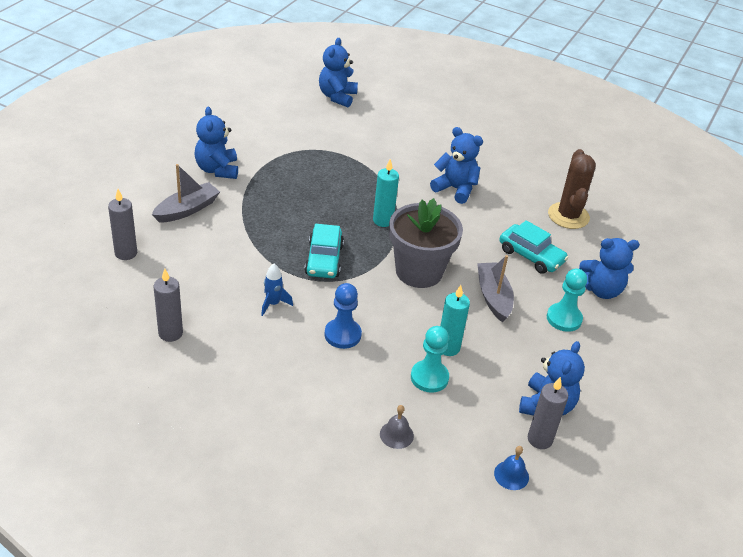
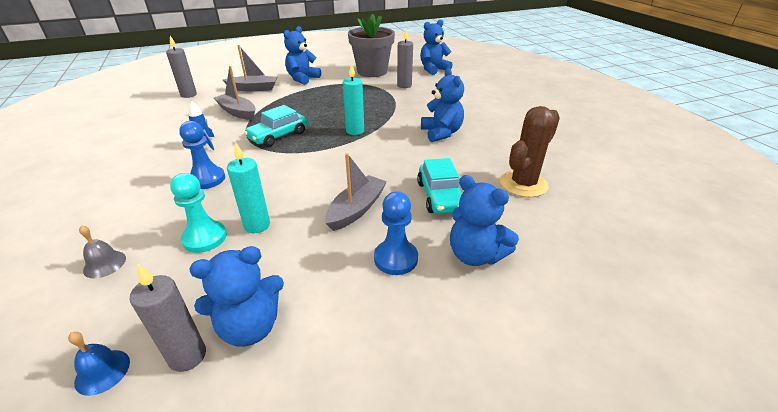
camera: 45 degrees right, 5 degrees down
(170, 333) = (129, 134): grey candle -> grey candle (404, 85)
(231, 251) = (237, 112): none -> grey boat
(419, 271) = (327, 167): grey flower pot -> grey flower pot (372, 71)
(564, 318) = (396, 258): turquoise pawn -> blue pawn

